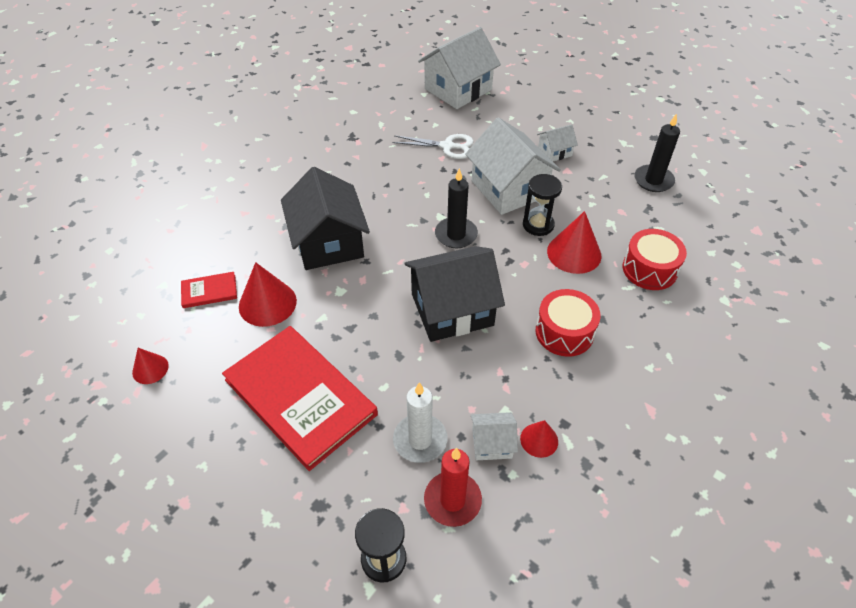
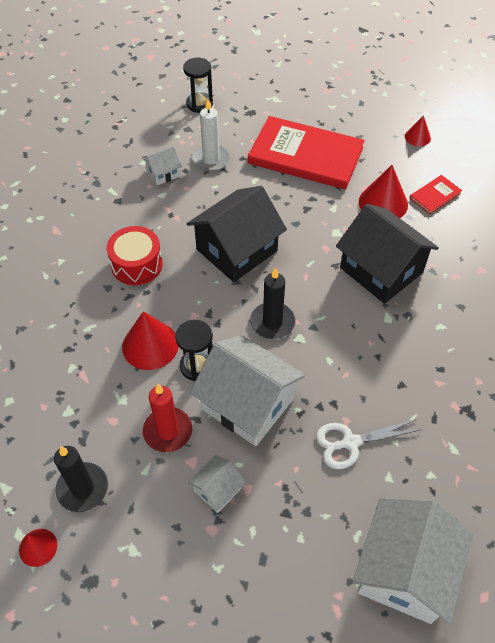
camera: 155 degrees right, 5 degrees up
(452, 500) = (174, 138): red candle -> red candle (168, 431)
(539, 440) = (132, 185): red cone -> red cone (38, 547)
(649, 269) = (72, 354): red drum -> none

